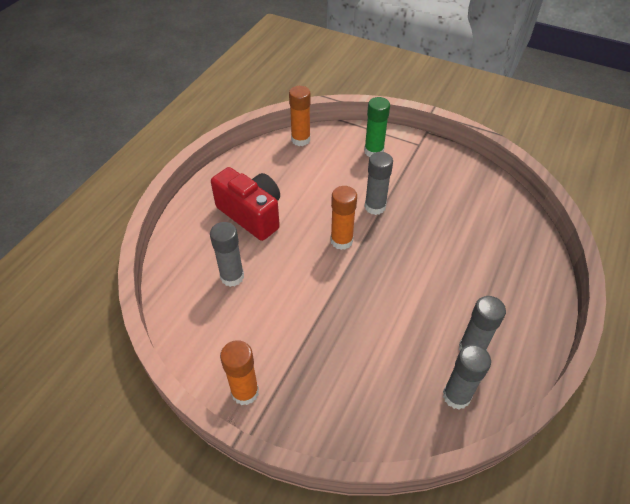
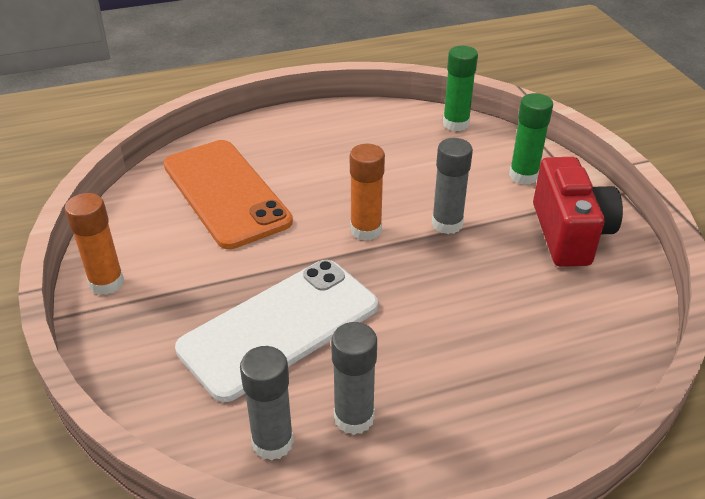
camera: 45 degrees right, 10 degrees down
(232, 277) = (225, 193): grey glue stick -> orange phone
(251, 214) = (314, 157): red camera -> red camera (569, 234)
(300, 139) = (456, 124): orange glue stick -> green glue stick
(376, 333) = (280, 327): none -> white phone

